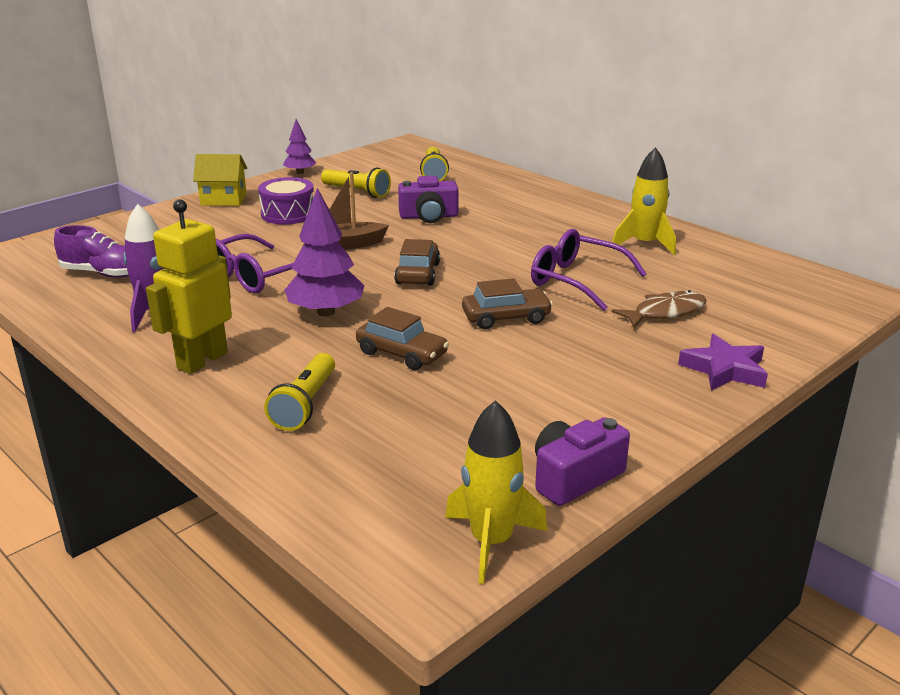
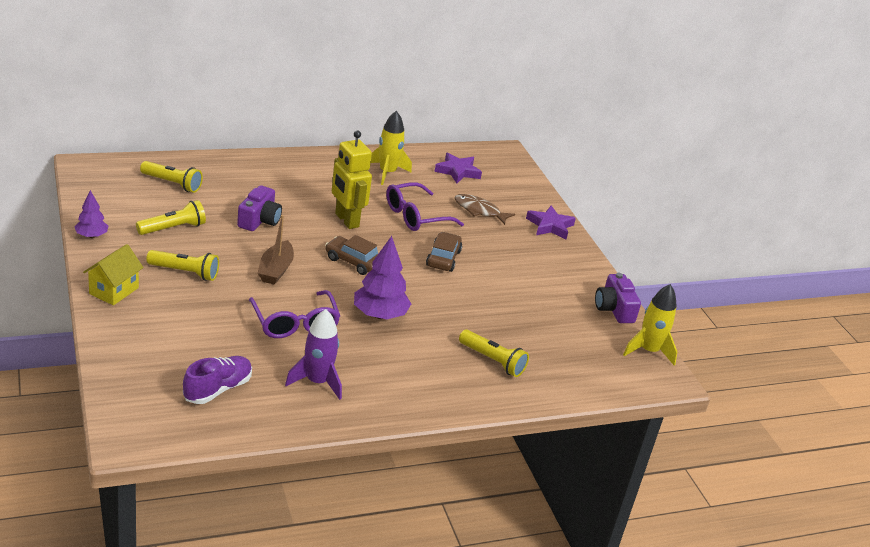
camera: 70 degrees left, 5 degrees up
(202, 360) = (408, 382): yellow robot -> yellow robot (346, 220)
(288, 214) = (185, 272): purple drum -> yellow flashlight
(402, 353) = (458, 308): brown car -> none
(665, 312) = (479, 210): brown fish -> brown fish turned 60 degrees counterclockwise
(736, 278) = (458, 171): none -> purple star

